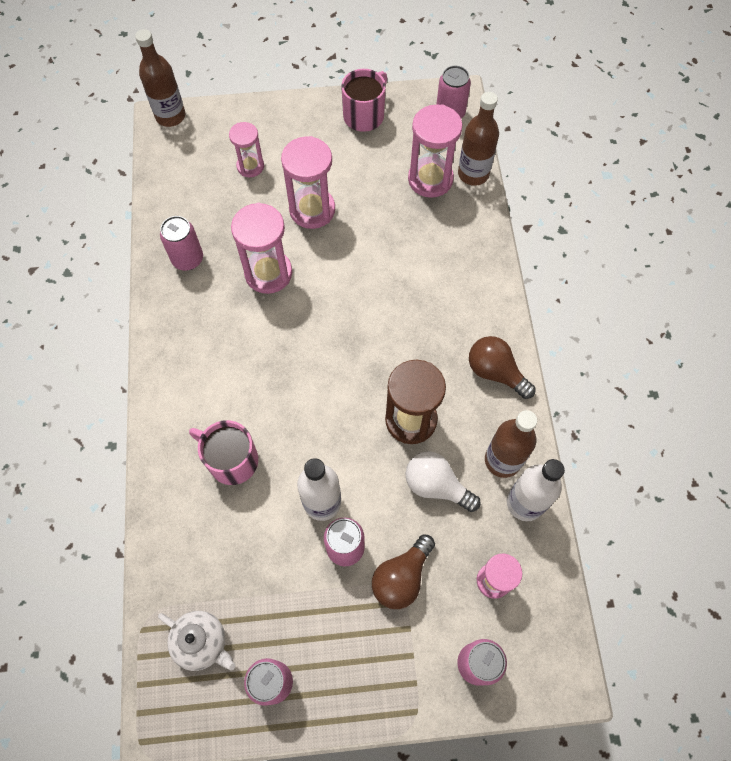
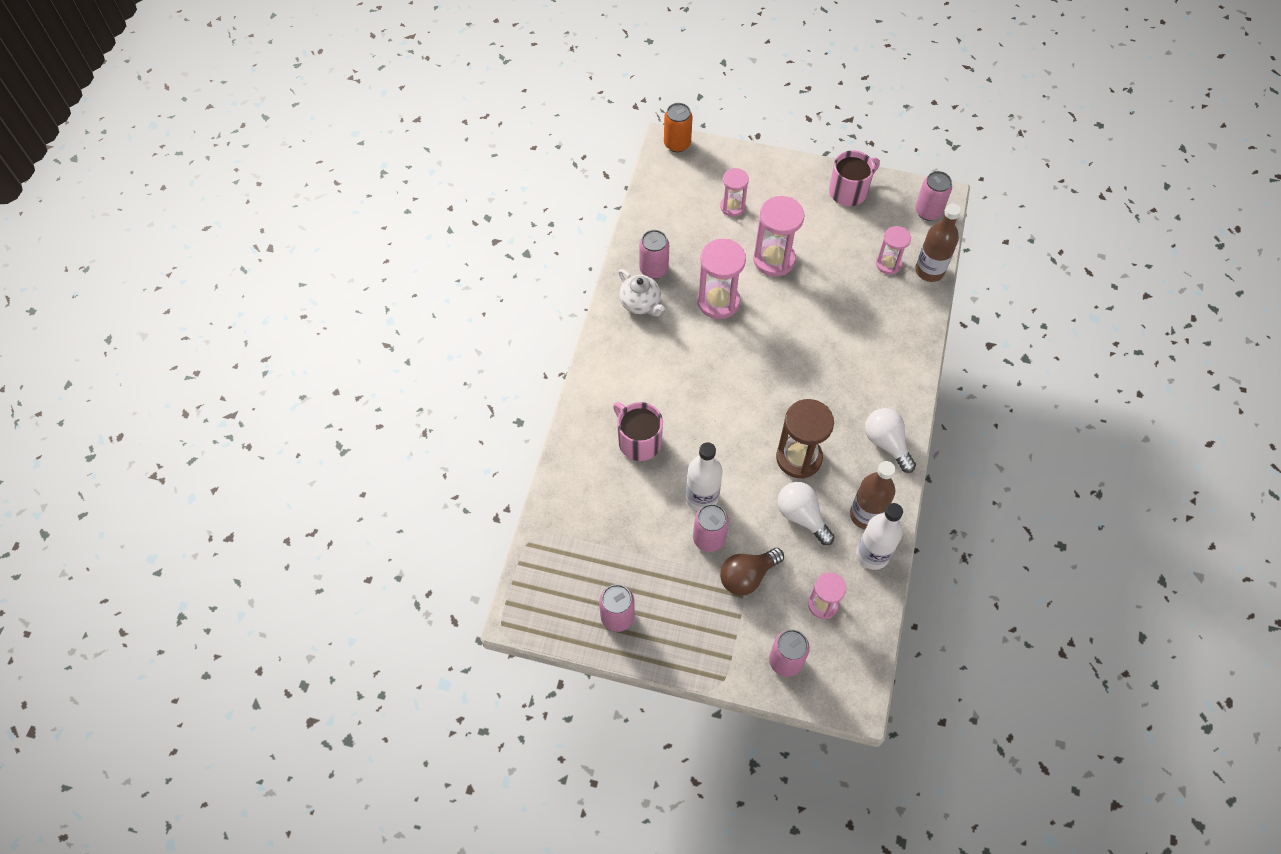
camera: 20 degrees right, 5 degrees down
(170, 116) = (677, 144): brown bottle -> orange can
(202, 642) = (571, 569): white teapot -> white teapot (640, 303)
(430, 179) = (888, 264): pink hourglass -> pink hourglass, size x0.61
(495, 372) = (886, 443): brown light bulb -> white light bulb

